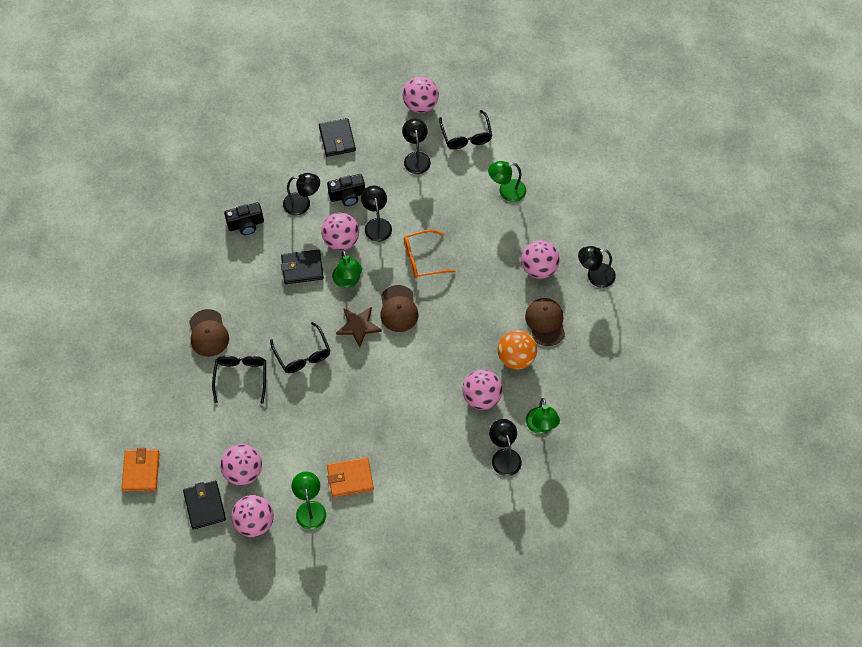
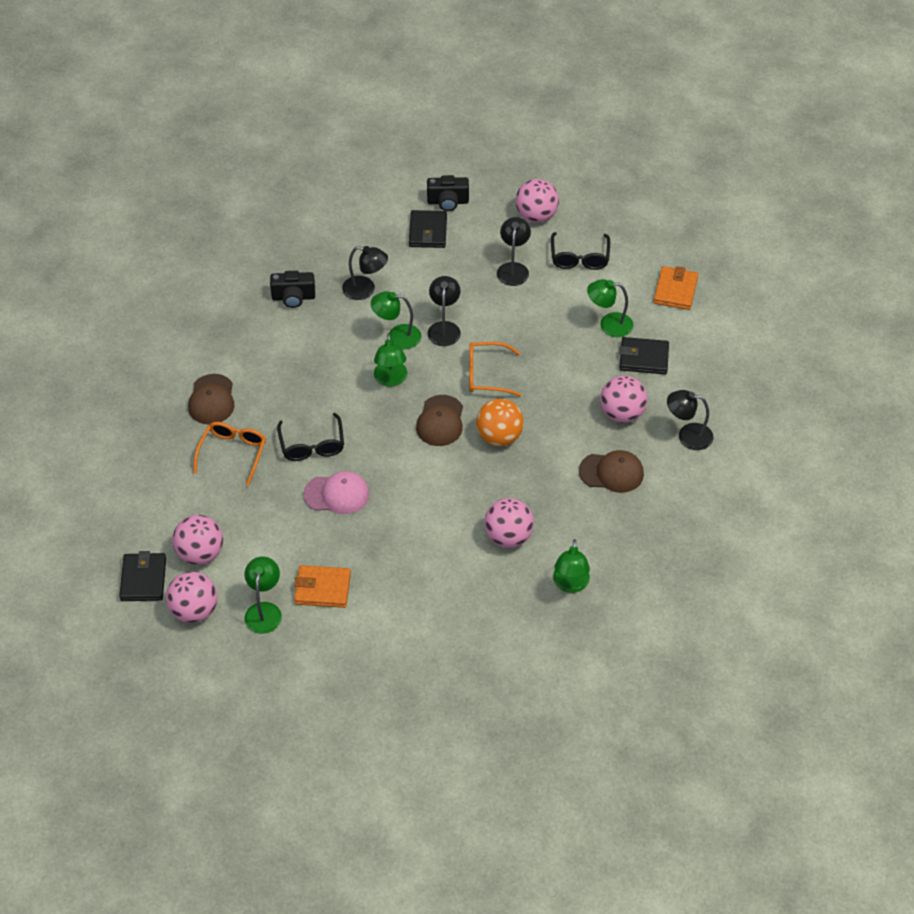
camera: 15 degrees right, 10 degrees down
(141, 471) = (84, 526): orange wallet -> orange wallet (675, 290)
(241, 377) = (233, 453): black glasses -> orange glasses
(302, 268) = (342, 355): black wallet -> black wallet (643, 358)
(336, 393) = (337, 494): none -> pink cap
(341, 241) = (397, 336): pink ball -> green lamp
(347, 196) = (420, 291): black camera -> black camera (448, 202)
(358, 326) = (387, 429): brown star -> none
(504, 456) = (515, 606): black lamp -> none
(516, 358) = (563, 503): orange ball -> orange ball (499, 437)
(545, 322) = (611, 472): brown cap -> brown cap turned 90 degrees clockwise

